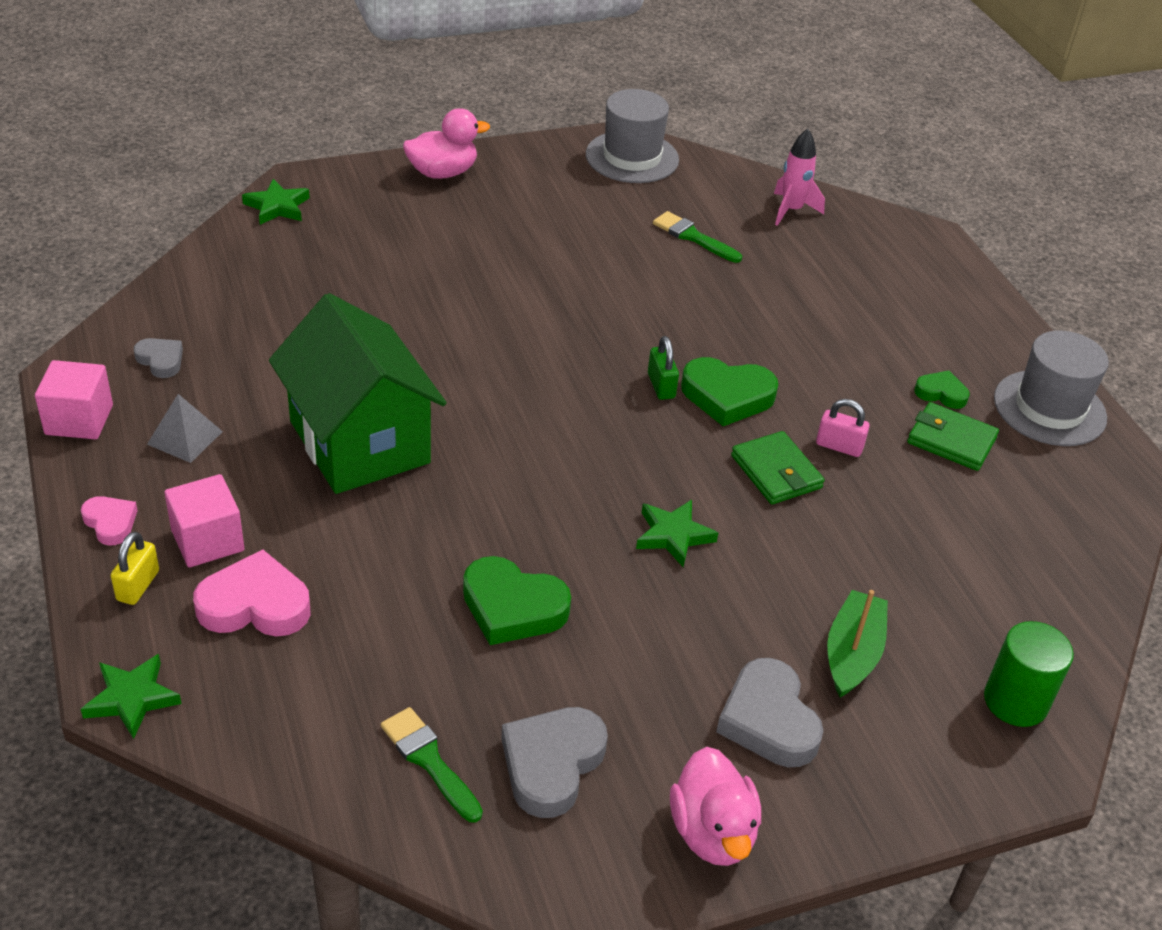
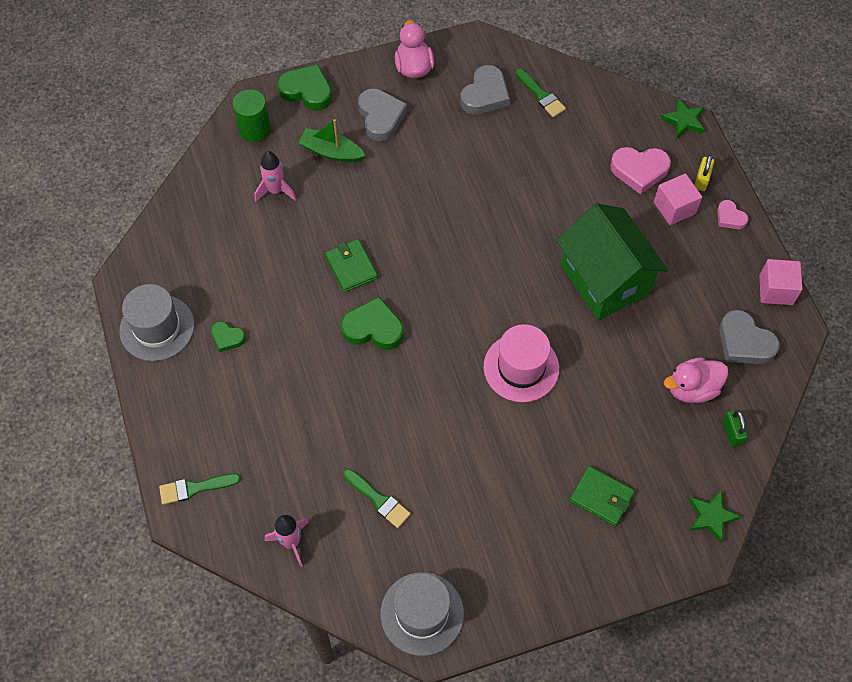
camera: 175 degrees left, 20 degrees up
(161, 360) = (744, 342): grey heart -> grey heart, size x1.76
(185, 438) = (709, 279): grey pyramid -> none
(442, 173) = (586, 576): pink duck -> pink duck (692, 388)
(505, 346) = (521, 367): none -> pink hat
(512, 607) = (507, 173): green heart -> green heart (307, 91)
(661, 386) = (416, 335): green padlock -> green padlock (732, 433)
(673, 535) = (418, 220): green star -> none
(839, 446) = (307, 289): pink padlock -> none
(852, 653) = (331, 152): green boat -> green boat turned 90 degrees clockwise
(923, 255) = (195, 488): none -> green brush
(936, 588) = (275, 191): none -> pink rocket
(951, 440) = (233, 297): green wallet -> green wallet (601, 497)

